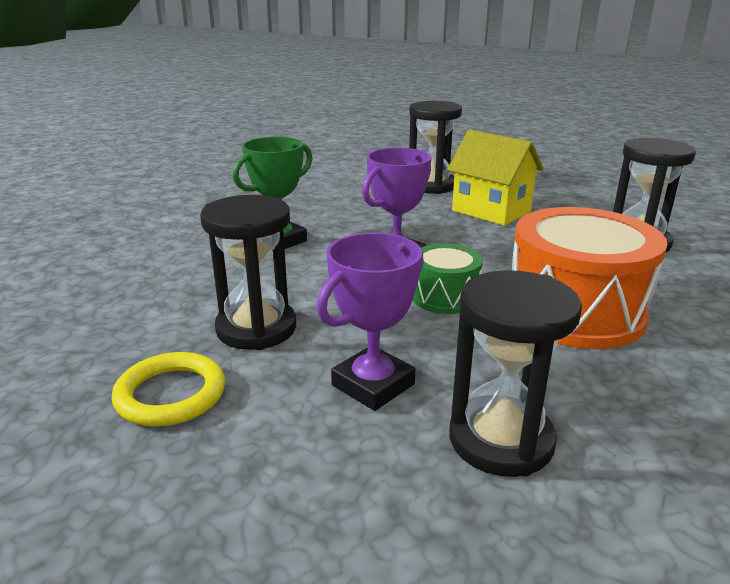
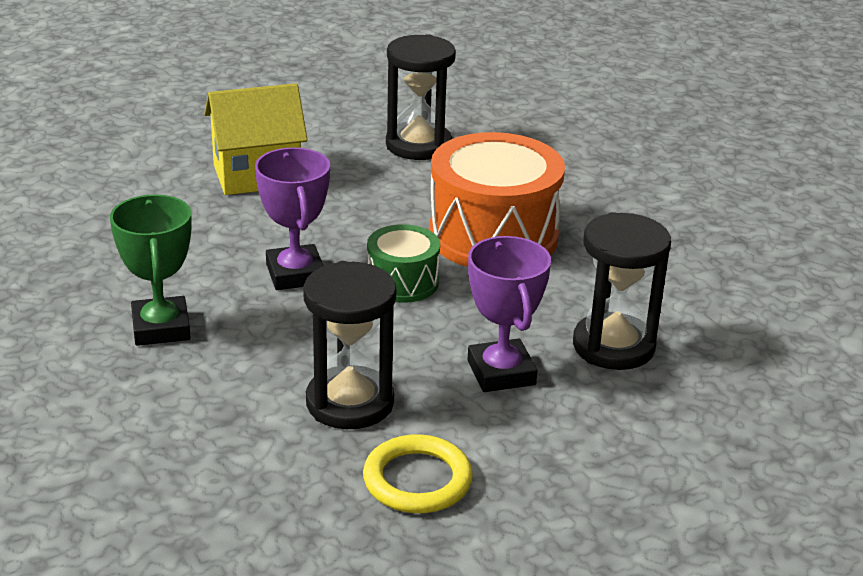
camera: 60 degrees left, 5 degrees up
(431, 186) = (137, 175): black hourglass -> none

